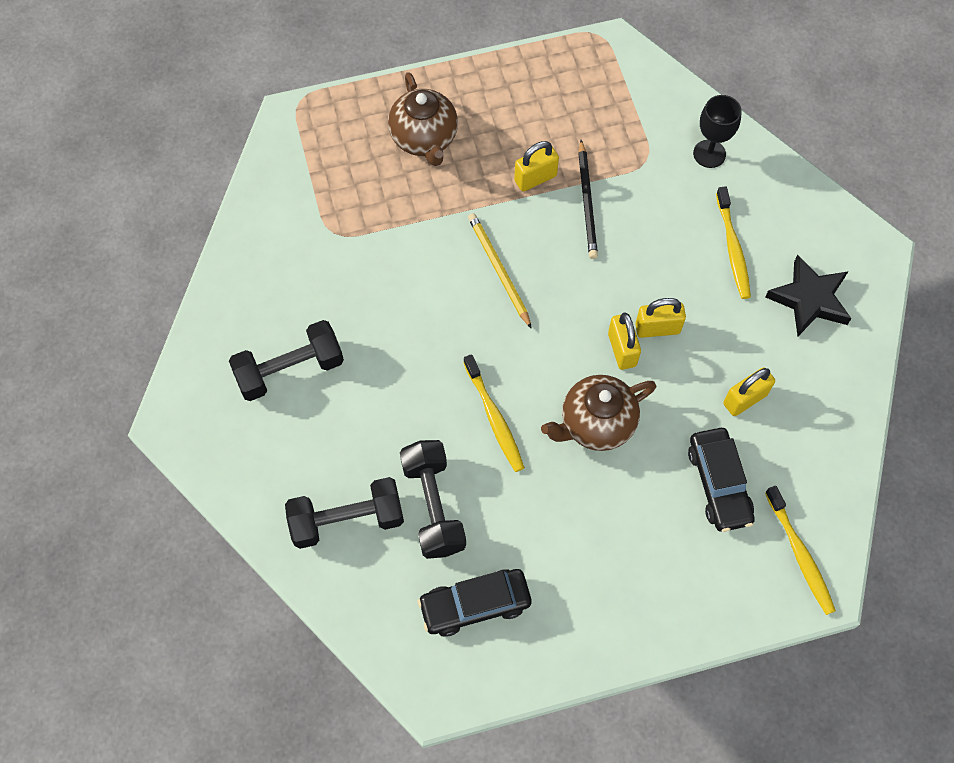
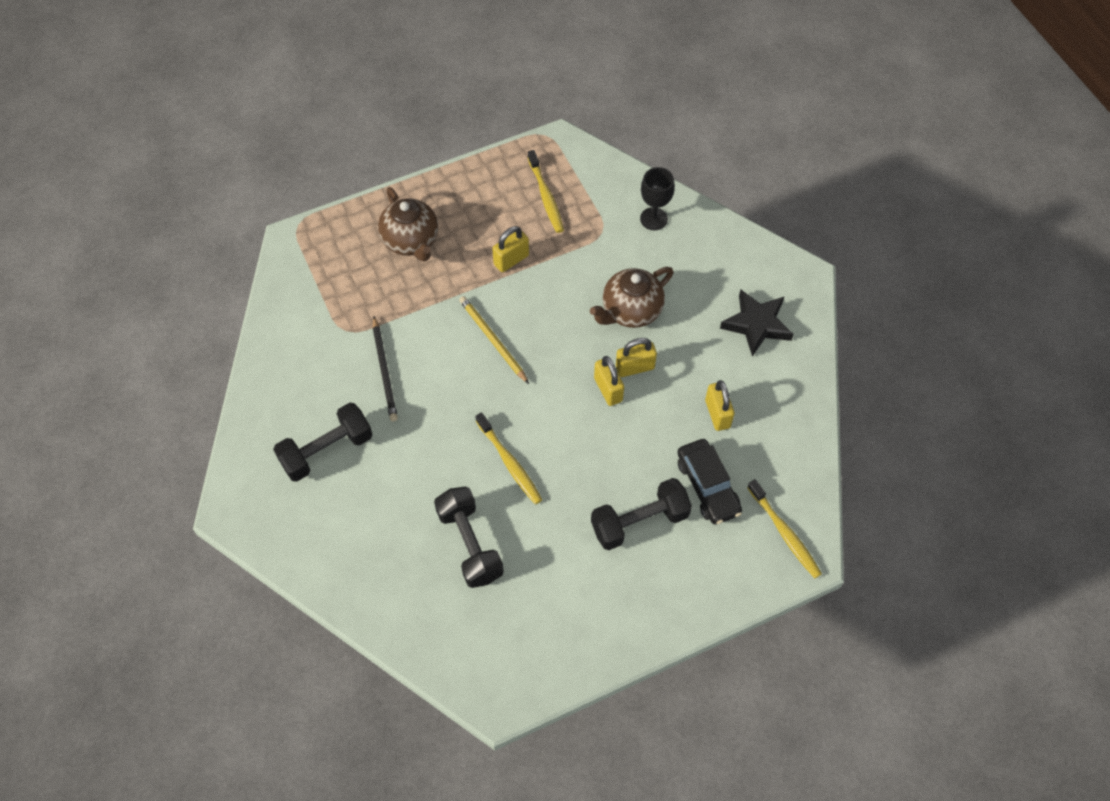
camera: 10 degrees left, 5 degrees down
(347, 520) = (397, 568): black dumbbell -> black dumbbell (639, 522)
(475, 605) = (519, 620): black car -> none
(587, 202) = (558, 273): black pencil -> black pencil (385, 371)
(596, 424) = (596, 454): brown teapot -> brown teapot (630, 311)
(732, 248) = (686, 292): yellow toothbrush -> yellow toothbrush (546, 196)
(745, 399) = (717, 414): yellow padlock -> yellow padlock turned 60 degrees counterclockwise

